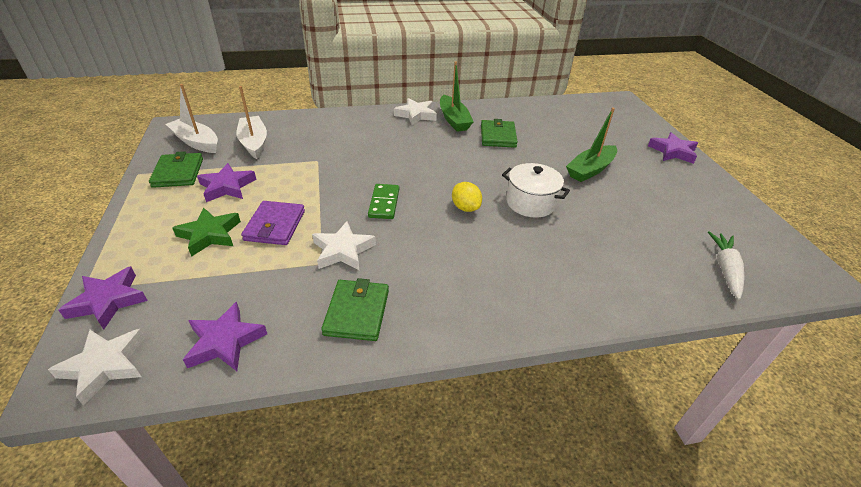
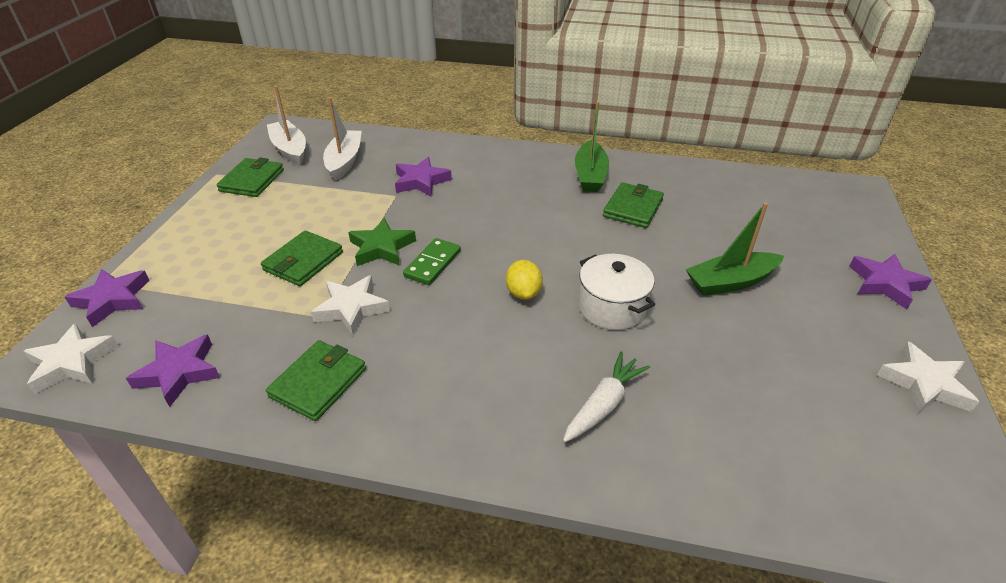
camera: 25 degrees right, 0 degrees up
(210, 234) = (237, 255): green star -> green star (382, 248)
(227, 187) = (286, 206): purple star -> purple star (421, 181)
(275, 225) = (303, 261): purple wallet -> green wallet
(416, 115) = (547, 160): white star -> white star (924, 383)
(725, 269) = (834, 479): white carrot -> white carrot (603, 404)

